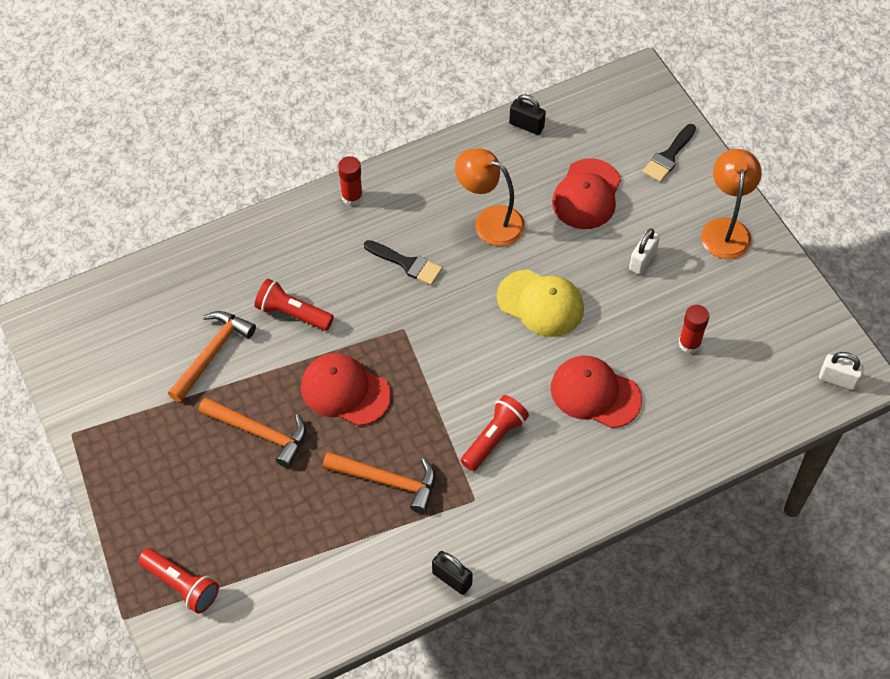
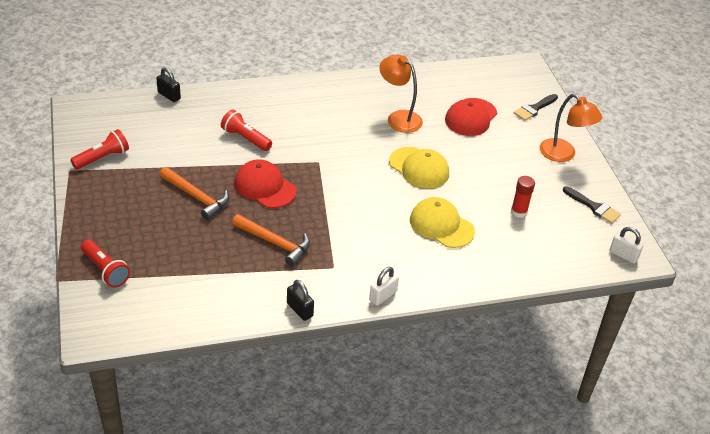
camera: 10 degrees right, 15 degrees down
(212, 354) = (182, 148): orange hammer -> none
(352, 197) = (310, 87): red glue stick -> none
(407, 263) = (333, 128): black brush -> black brush (594, 207)
(494, 438) = (360, 235): red flashlight -> red flashlight (102, 158)
(526, 125) = (441, 74): black padlock -> black padlock (169, 95)
(595, 393) = (441, 225): red cap -> yellow cap
(642, 260) = (499, 159): white padlock -> white padlock (383, 296)
(725, 229) = (563, 155): orange lamp -> orange lamp turned 120 degrees clockwise

